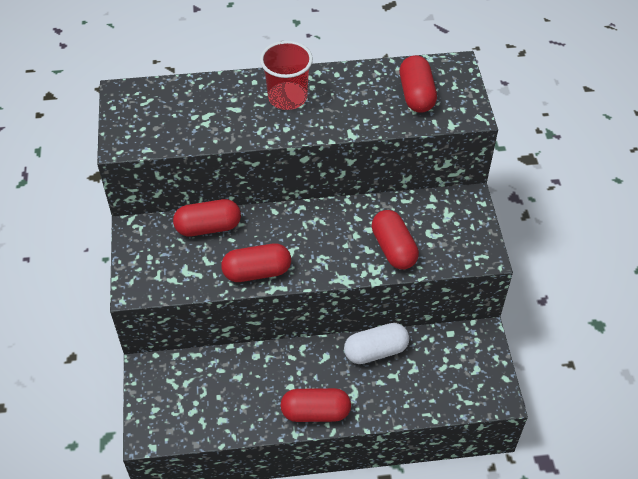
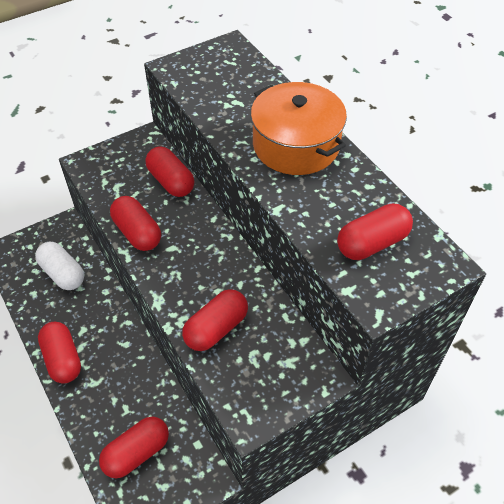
camera: 65 degrees right, 0 degrees up
(287, 97) = (296, 145): red cup -> orange pot
(376, 351) = (147, 383): white capsule -> white capsule (63, 273)
(438, 379) = (136, 452): none -> red capsule

